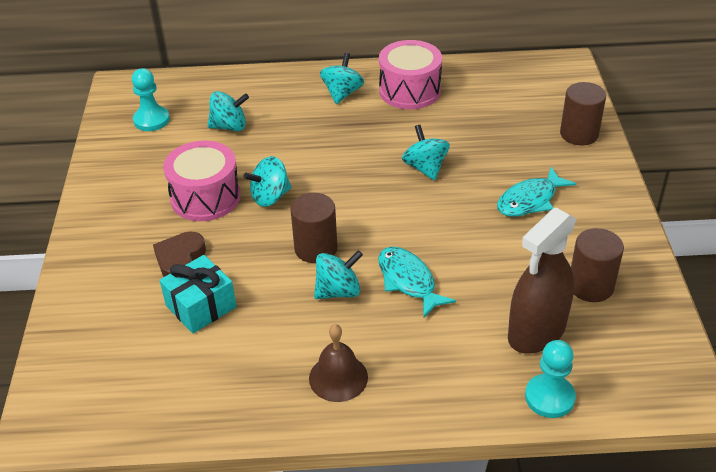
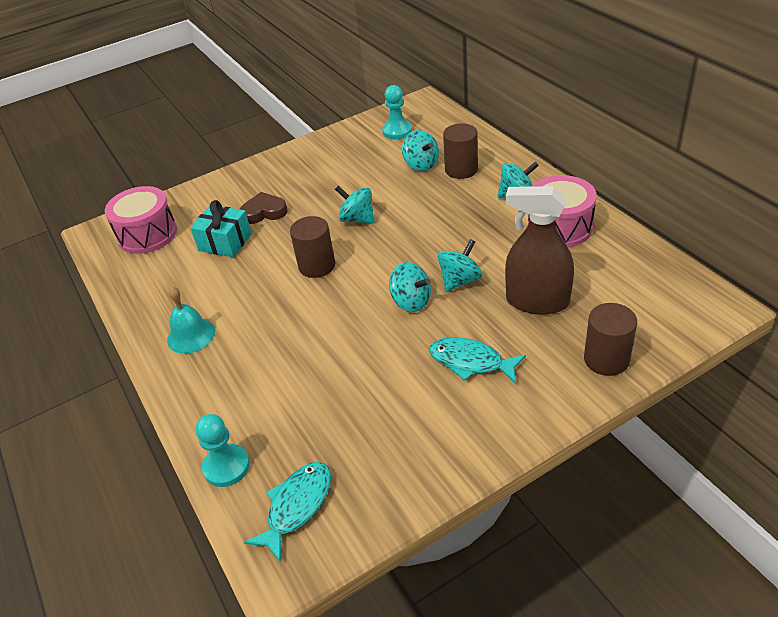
camera: 65 degrees right, 0 degrees up
(205, 197) = (334, 192): pink drum -> pink drum (147, 234)
(338, 291) = (278, 297): turquoise spinning top -> turquoise spinning top (411, 301)
(338, 377) = (191, 335): brown bell -> turquoise bell
(408, 281) = (312, 329): turquoise fish -> turquoise fish (297, 506)
(536, 332) = (299, 430): brown spray bottle -> brown spray bottle (537, 301)
(591, 286) = (381, 447): brown cylinder -> brown cylinder (461, 169)

